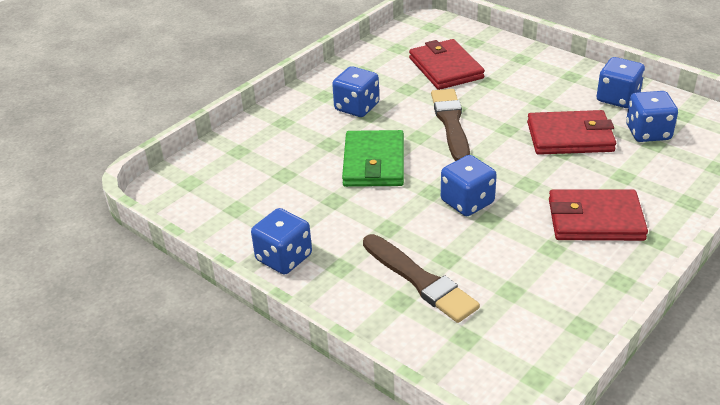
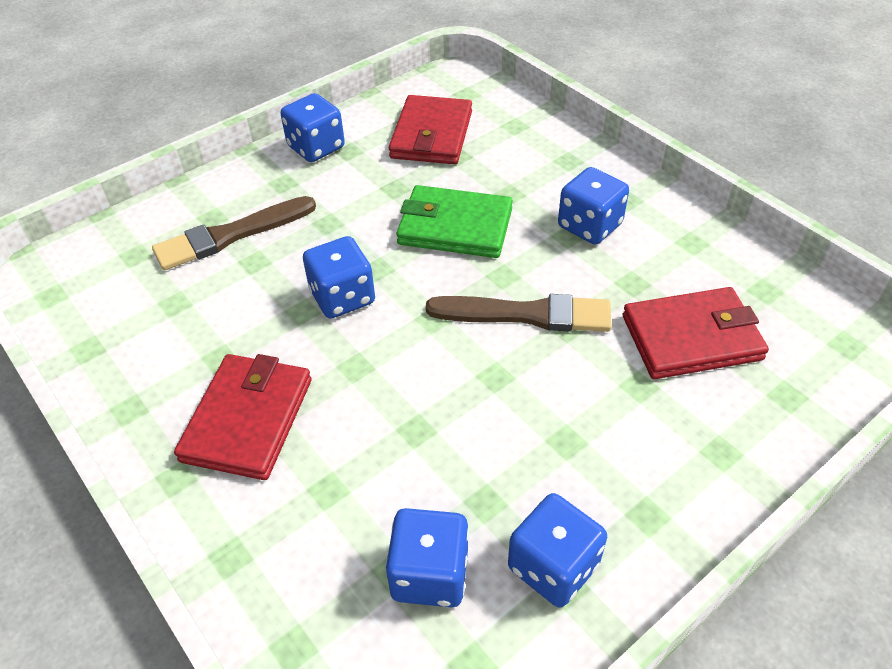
camera: 100 degrees right, 10 degrees up
(570, 137) = (450, 451): red wallet -> red wallet (431, 135)

